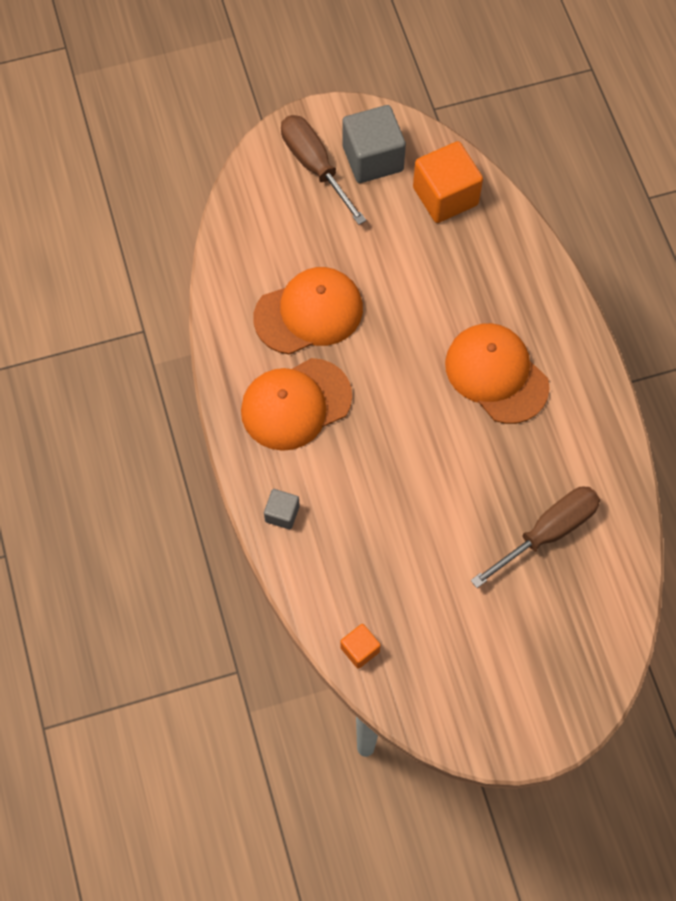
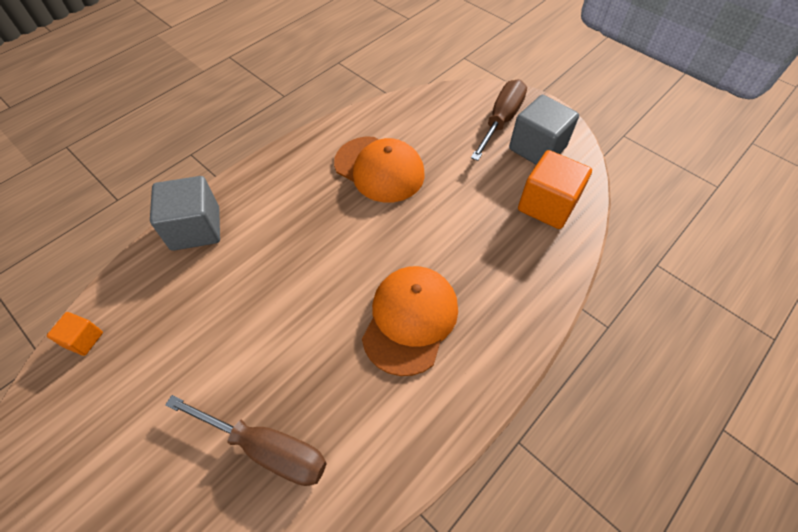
camera: 60 degrees right, 10 degrees down
(282, 513) = (196, 228): grey cube -> grey cube, size x1.96
(295, 404) = (296, 195): orange cap -> none

